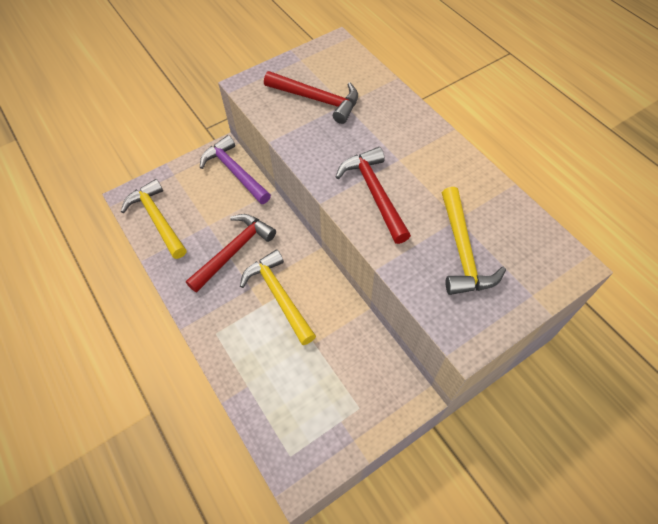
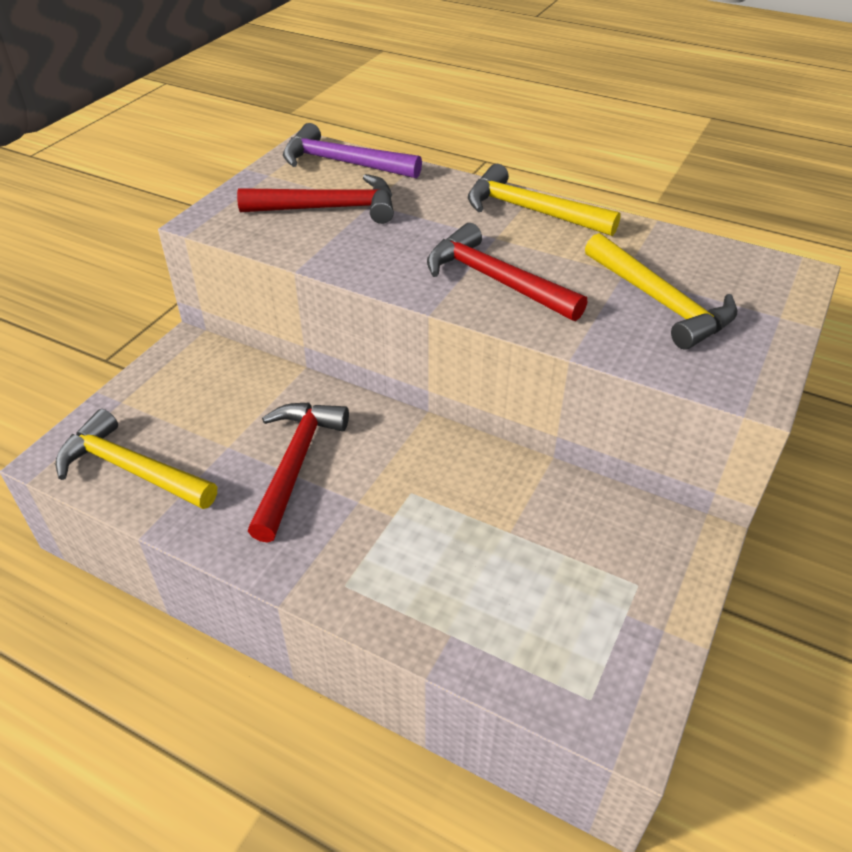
camera: 30 degrees left, 15 degrees down
(234, 172) = (224, 366): purple hammer -> purple hammer (342, 163)
(278, 295) = (409, 493): yellow hammer -> yellow hammer (530, 211)

